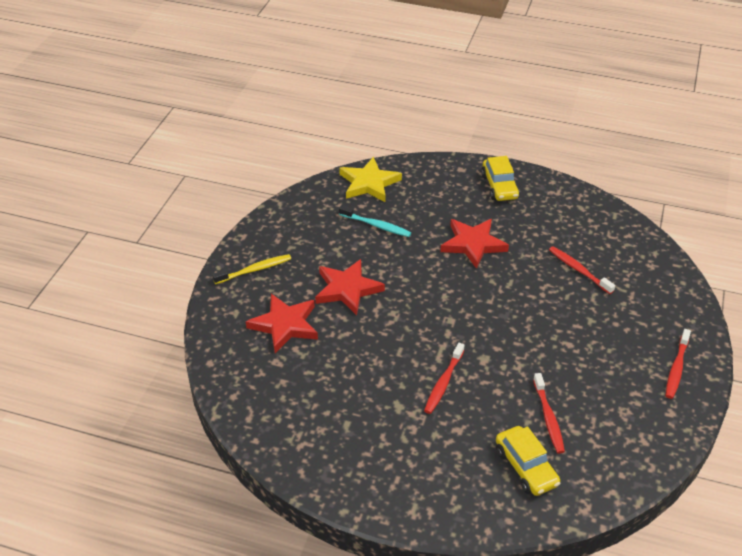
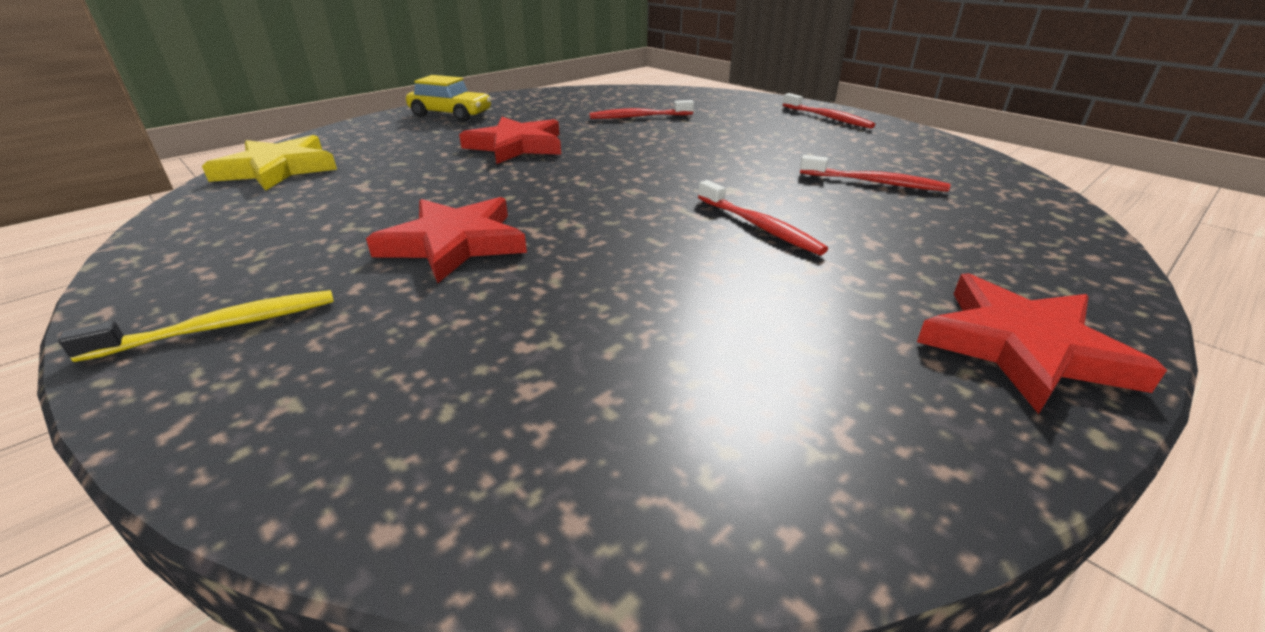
camera: 60 degrees left, 10 degrees down
(254, 270) = (221, 327): yellow toothbrush -> yellow toothbrush turned 60 degrees clockwise
(285, 325) = (439, 337): red star -> red star (1022, 347)
(376, 225) = (367, 186): turquoise toothbrush -> none
(526, 467) = (971, 217): yellow car -> none

